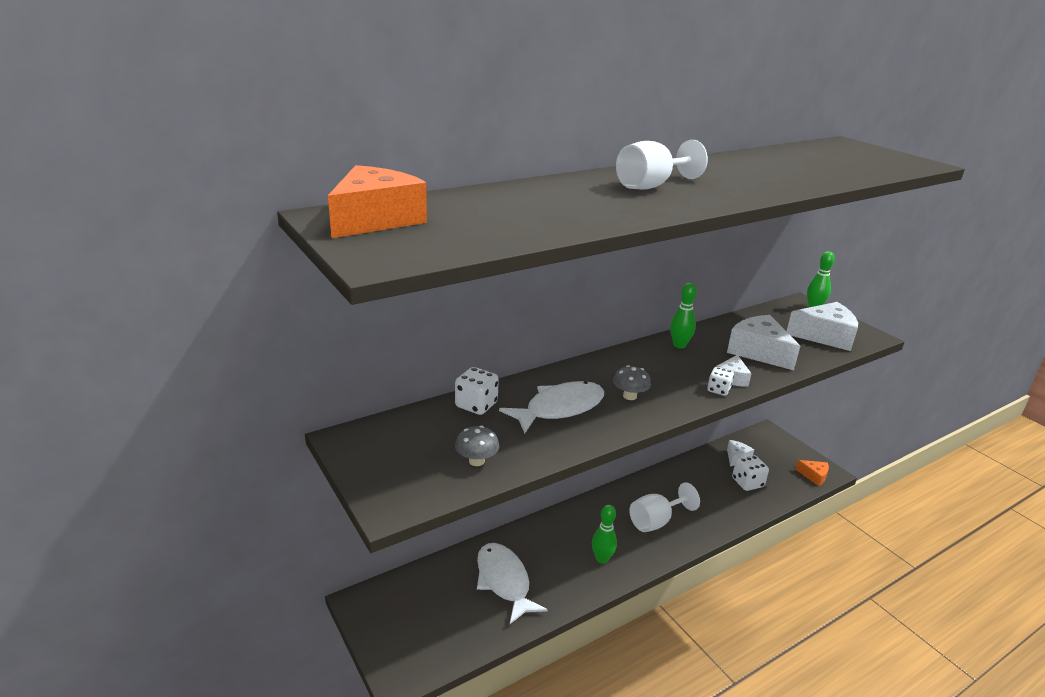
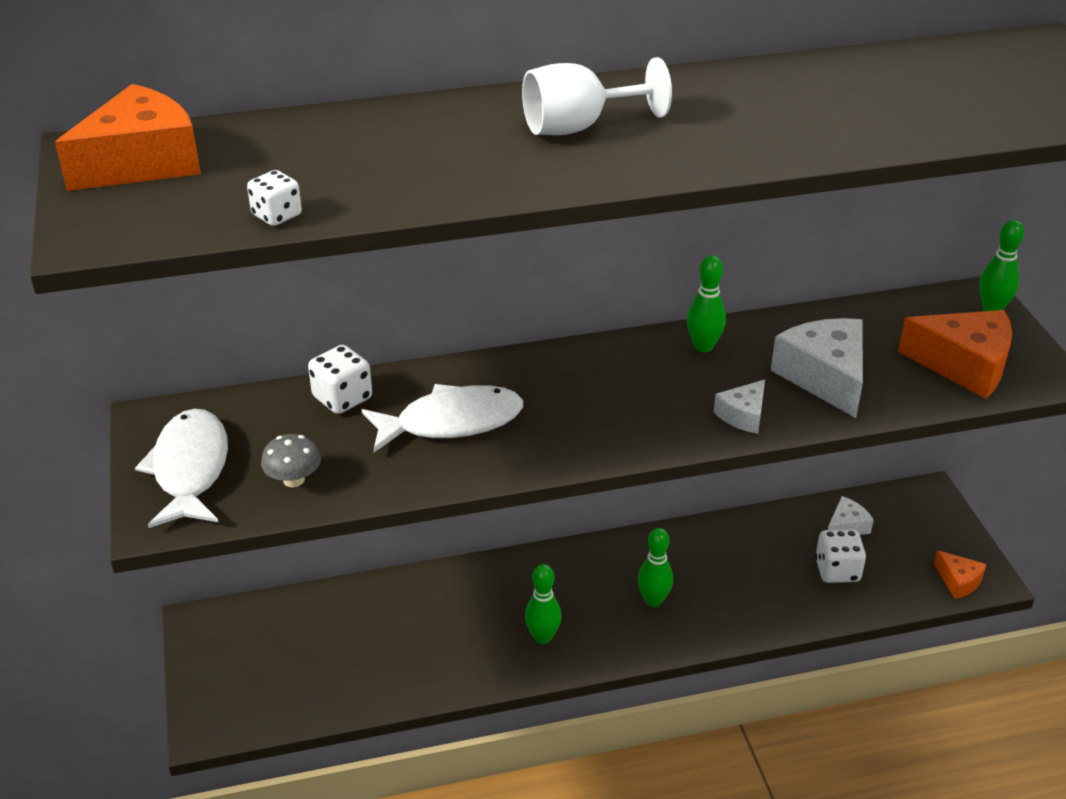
camera: 20 degrees right, 10 degrees up
(504, 581) = (392, 638): white fish -> white fish (190, 469)
(629, 396) = (564, 419): grey mushroom -> none
(656, 521) = (653, 600): white goblet -> green bowling pin
(718, 390) = (706, 432): white dice -> white dice (277, 215)
(825, 336) = (964, 365): white cheese -> orange cheese

